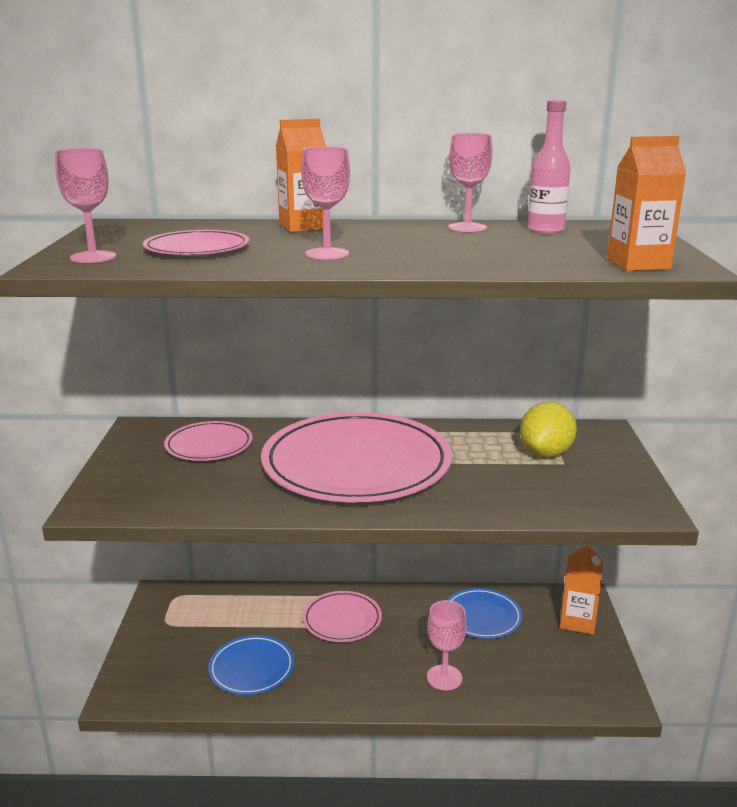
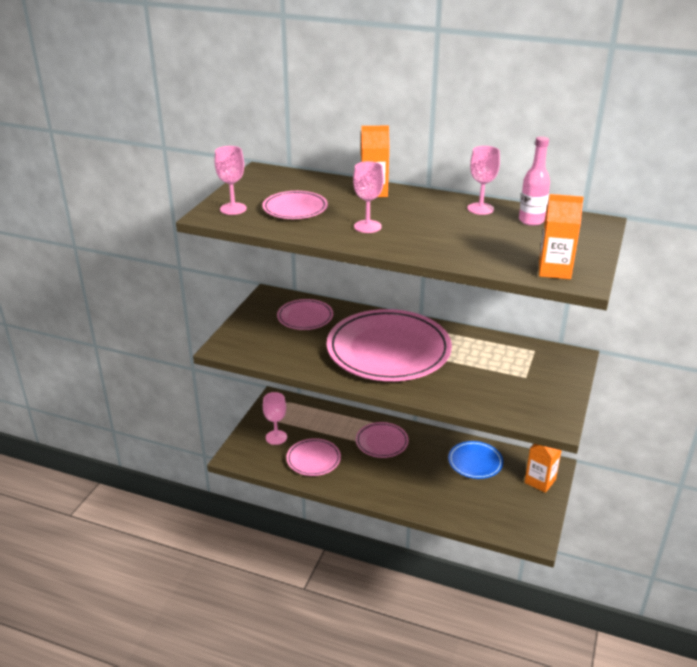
camera: 20 degrees right, 10 degrees up
(252, 668) = (313, 459): blue plate -> pink plate
(444, 677) = (429, 495): pink goblet -> pink goblet (276, 437)
(546, 453) = (518, 367): yellow lemon -> none

